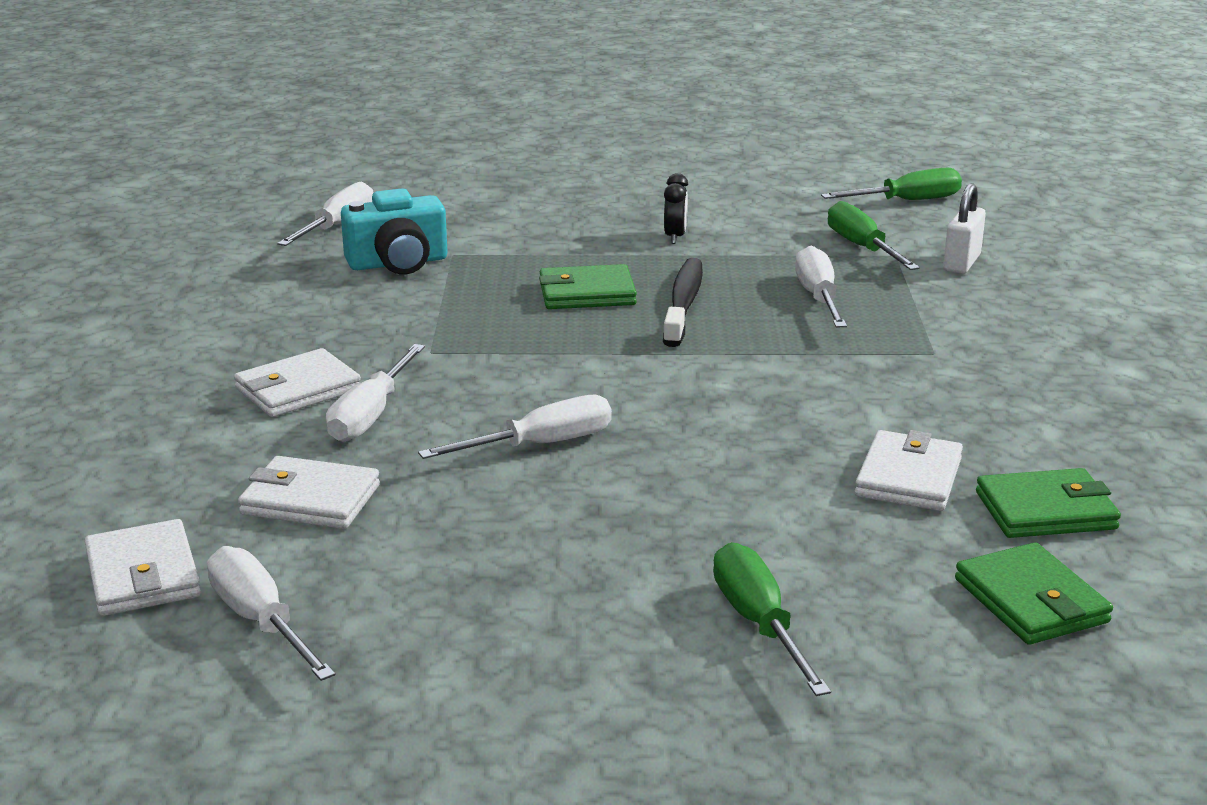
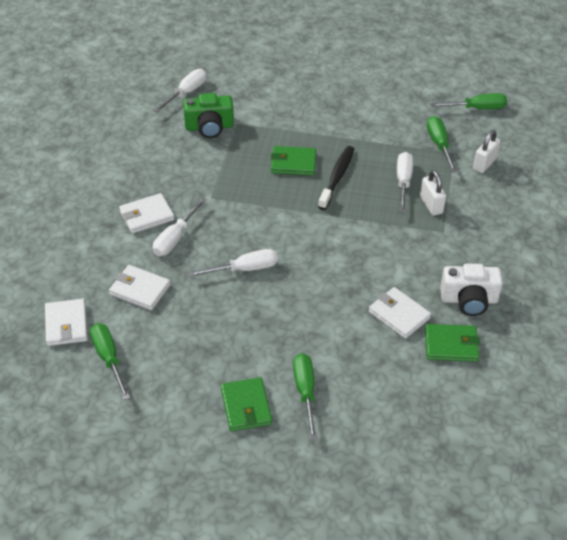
camera: 10 degrees right, 20 degrees up
(260, 621) = (108, 358): white screwdriver -> green screwdriver
(398, 263) = (209, 127): turquoise camera -> green camera
(675, 237) = (348, 123): black clock -> none
(889, 321) = (431, 205): none -> white padlock
(908, 477) = (399, 315): white wallet -> white wallet turned 75 degrees counterclockwise
(1031, 601) = (422, 397): green wallet -> green wallet (246, 406)
(1042, 440) = (469, 300): none -> white camera

